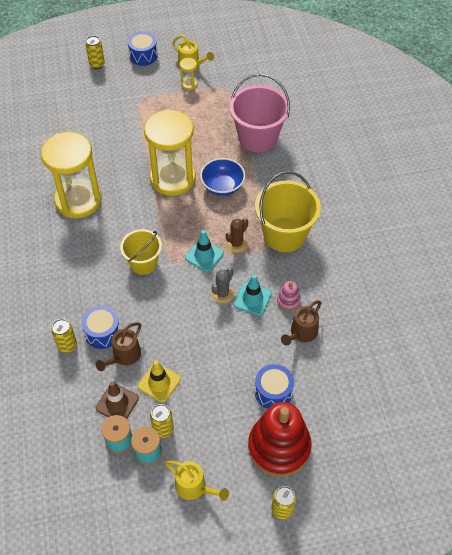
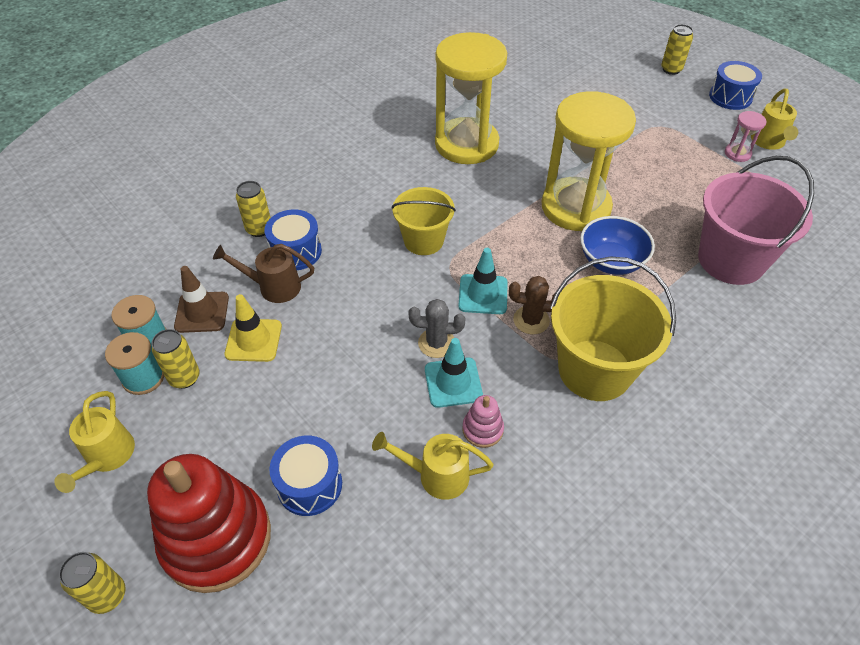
camera: 60 degrees right, 5 degrees down
(189, 84) = (737, 153): yellow hourglass -> pink hourglass
(301, 334) = (435, 475): brown watering can -> yellow watering can

